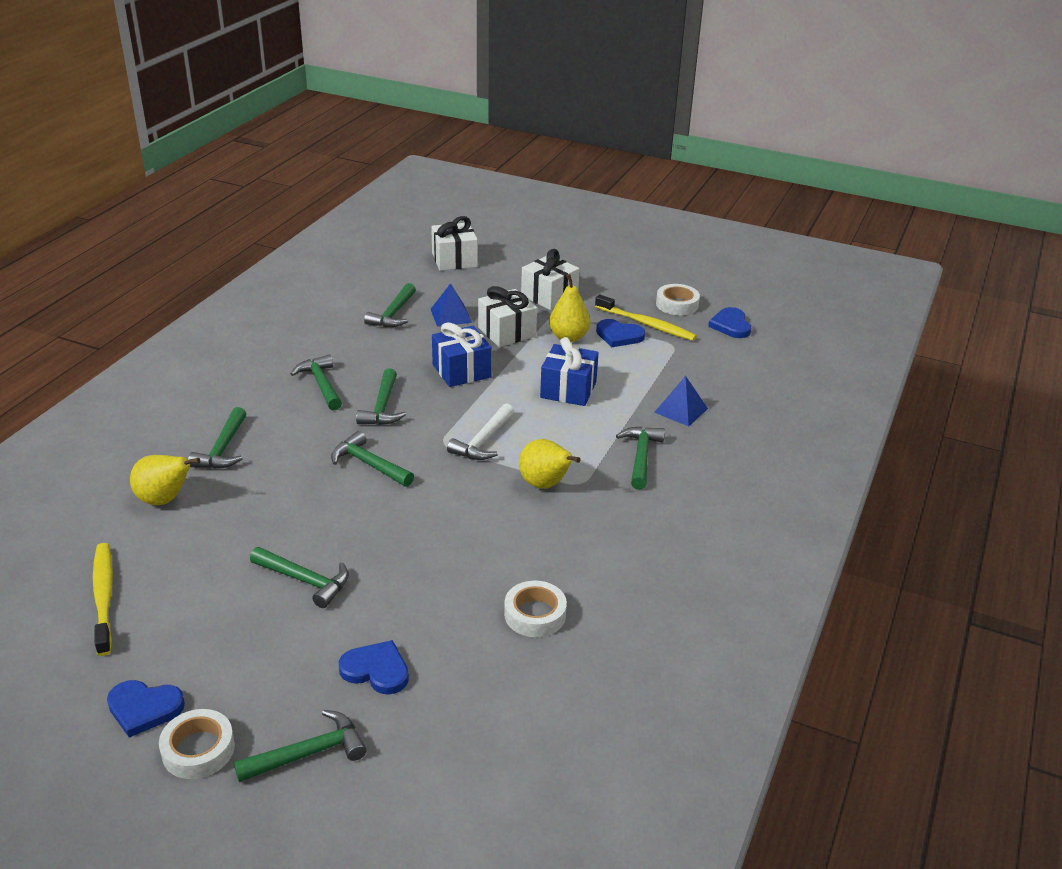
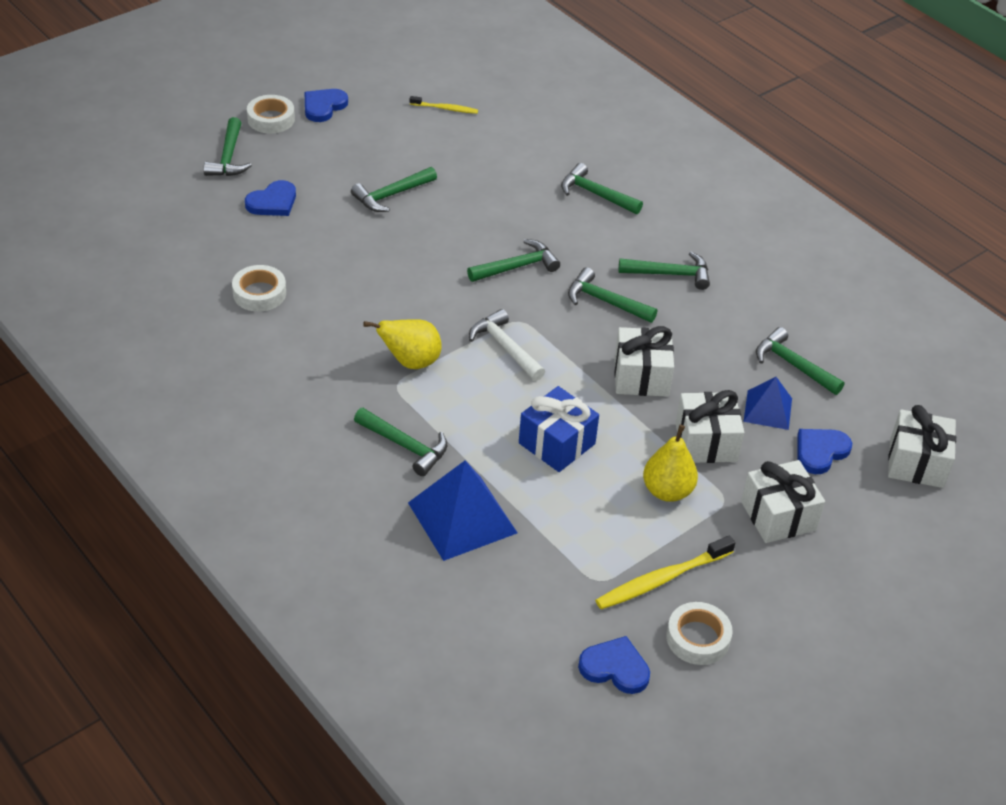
camera: 115 degrees right, 10 degrees up
(104, 597) = (445, 108): yellow toothbrush -> yellow toothbrush, size x0.58
(165, 500) = (542, 153): yellow pear -> none
(461, 371) = (641, 376): blue gift -> white gift
(619, 336) = (647, 539): blue heart -> blue heart (820, 451)
(681, 410) = (462, 517): blue pyramid -> blue pyramid, size x1.69

